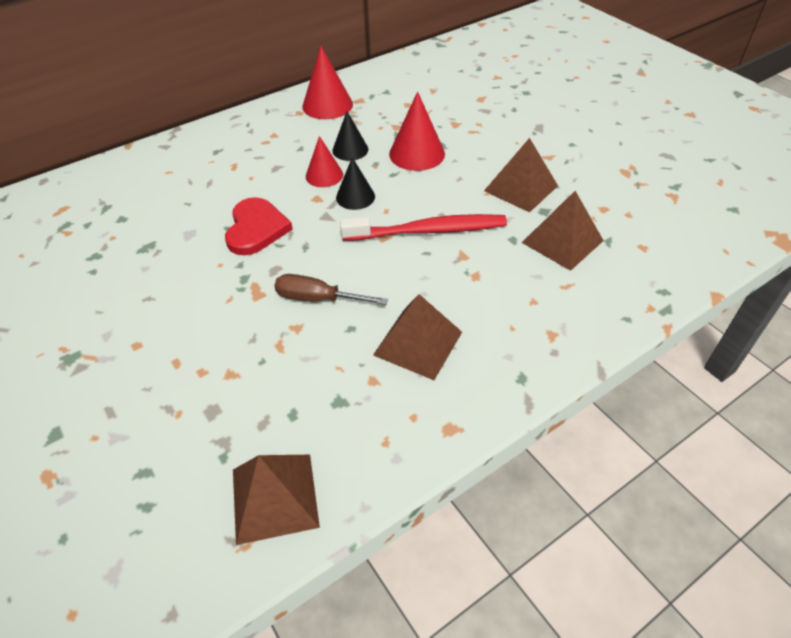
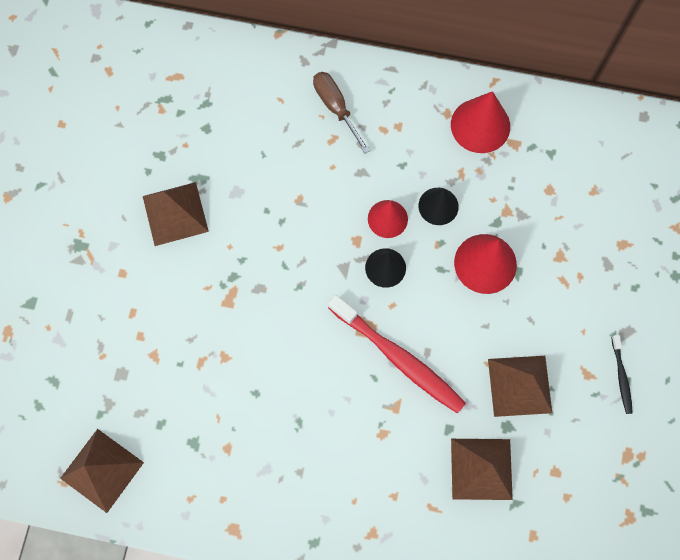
camera: 45 degrees right, 25 degrees up
(256, 229) = (284, 232): red heart -> none
(318, 299) = (261, 346): brown screwdriver -> brown screwdriver (336, 108)
(418, 343) = (282, 449): brown pyramid -> brown pyramid (175, 213)
(567, 145) = (621, 377): none -> black toothbrush

